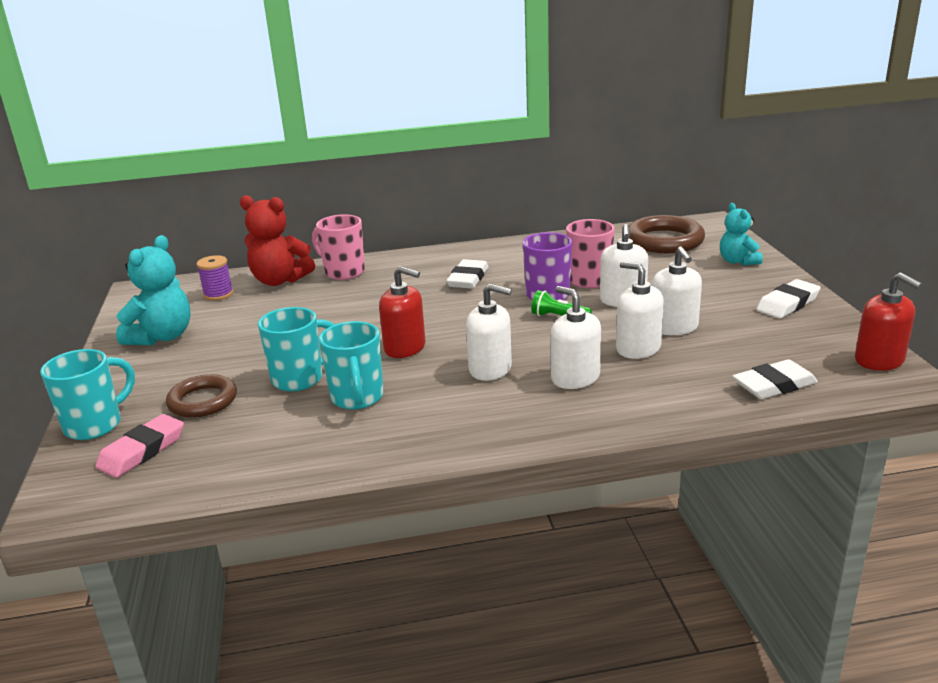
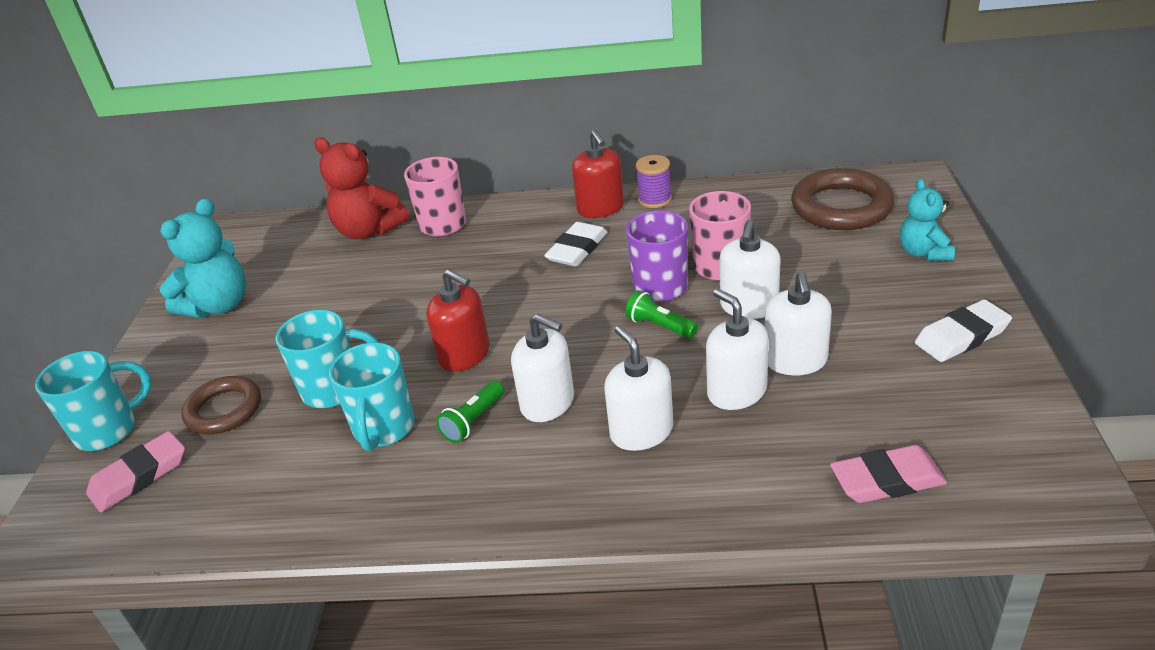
camera: 15 degrees right, 10 degrees up
(218, 294) = (297, 246): purple spool -> purple spool (655, 199)
(433, 385) = (473, 421): none -> green flashlight
(774, 385) = (887, 480): white eraser -> pink eraser
(879, 360) = (1049, 455): red soap dispenser -> red soap dispenser (600, 208)

